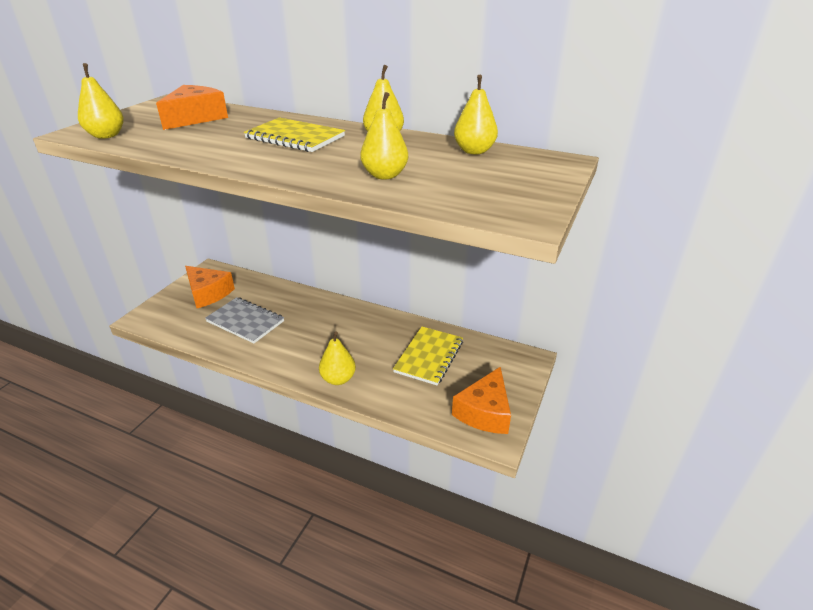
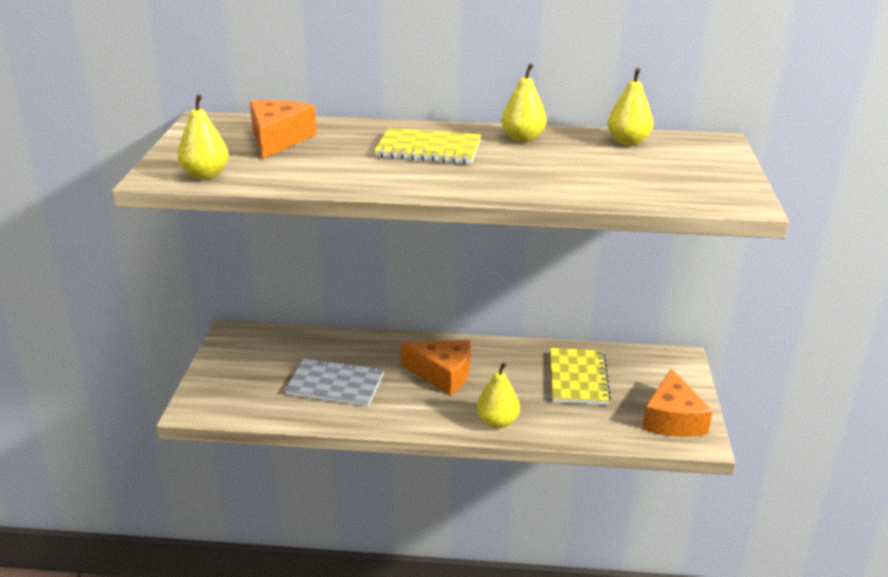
camera: 20 degrees left, 5 degrees down
(208, 293) = (256, 362): orange cheese -> orange cheese (443, 374)
(384, 175) = (574, 179): yellow pear -> none

